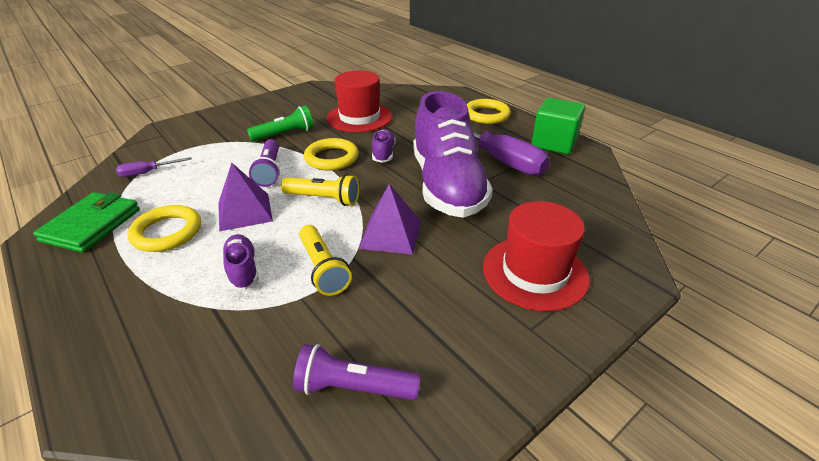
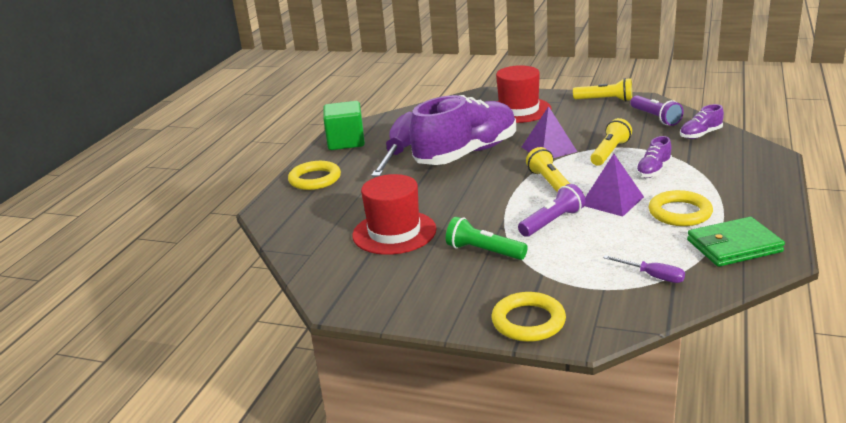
camera: 120 degrees left, 10 degrees down
(331, 158) = (492, 207): yellow ring -> yellow ring (528, 321)
(383, 154) = (452, 191): purple shoe -> purple shoe (700, 134)
(487, 384) = (605, 100): none -> yellow flashlight

